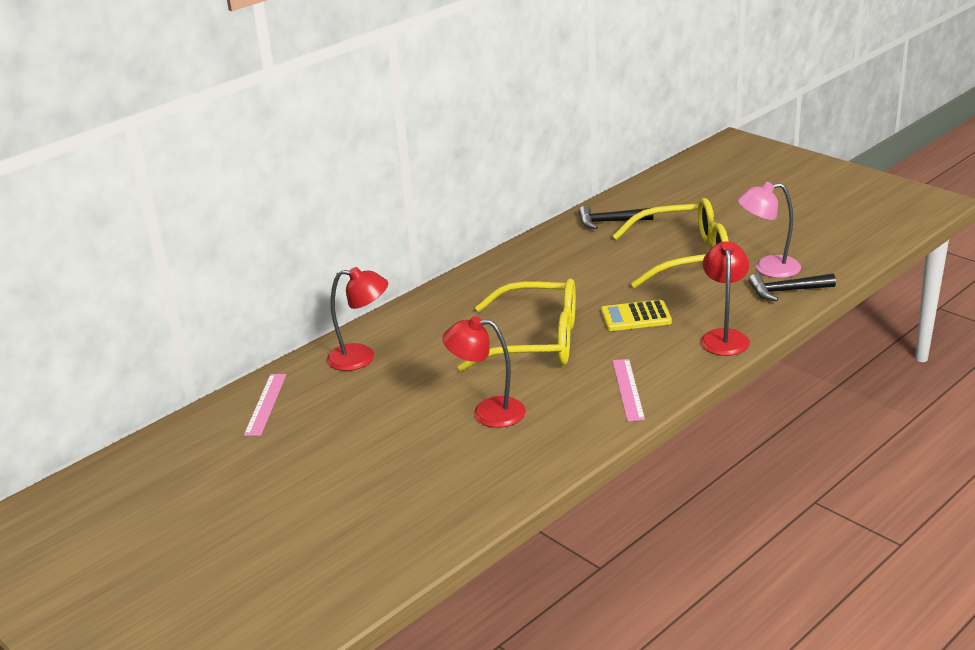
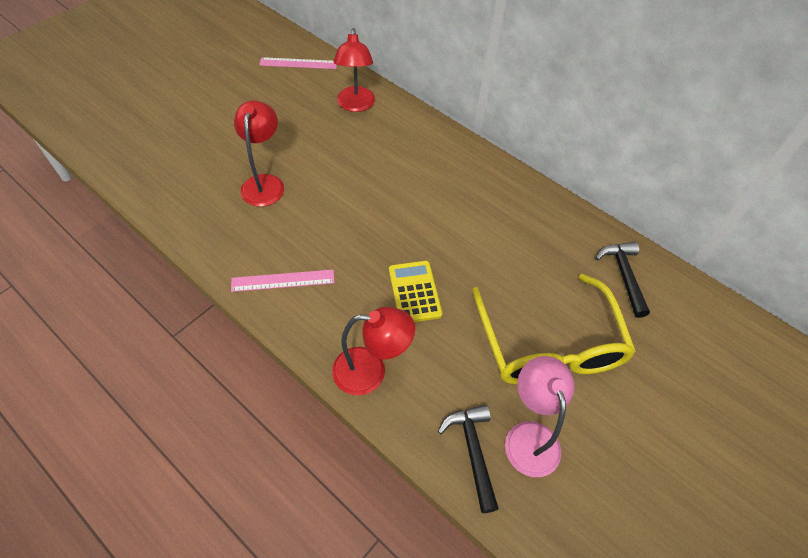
camera: 80 degrees right, 25 degrees up
(536, 341) = (372, 213): yellow glasses -> none

